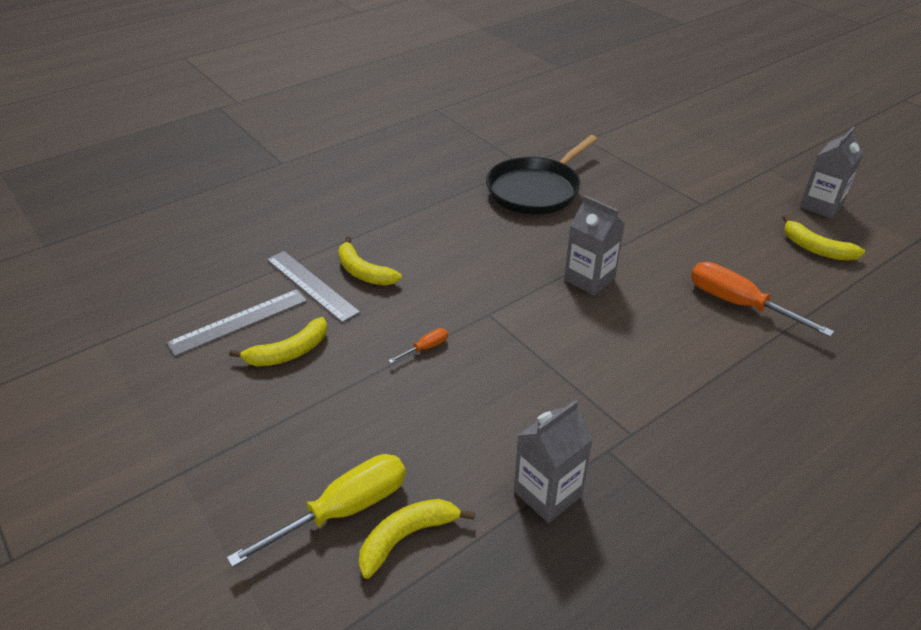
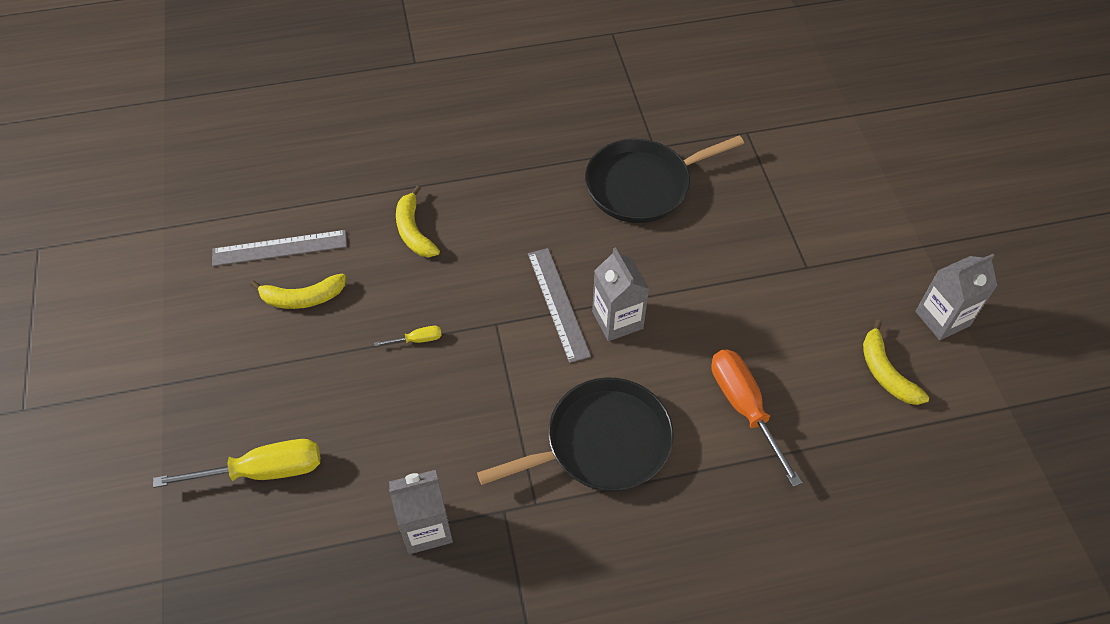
camera: 25 degrees right, 15 degrees up
(311, 285) = (360, 230): grey ruler -> grey ruler (558, 303)
(406, 537) = (295, 516): yellow banana -> none
(426, 348) = (418, 339): orange screwdriver -> yellow screwdriver
(649, 367) = (602, 443): none -> black pan

